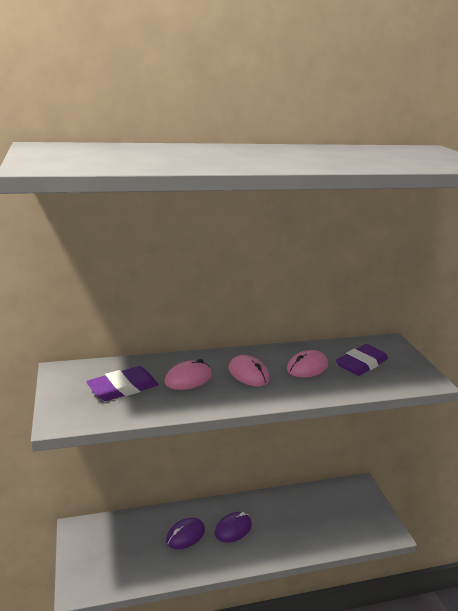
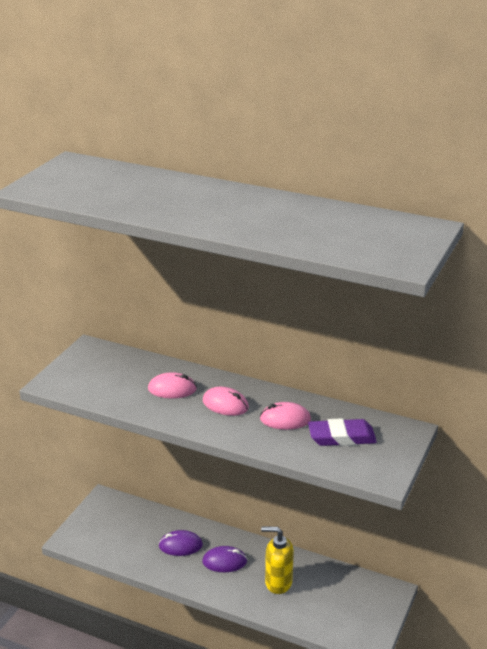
camera: 40 degrees right, 5 degrees up
(123, 388) = (116, 377): purple eraser -> none
(248, 374) = (225, 404): pink mouse -> pink mouse turned 60 degrees counterclockwise
(287, 523) = (278, 582): none -> yellow soap dispenser

